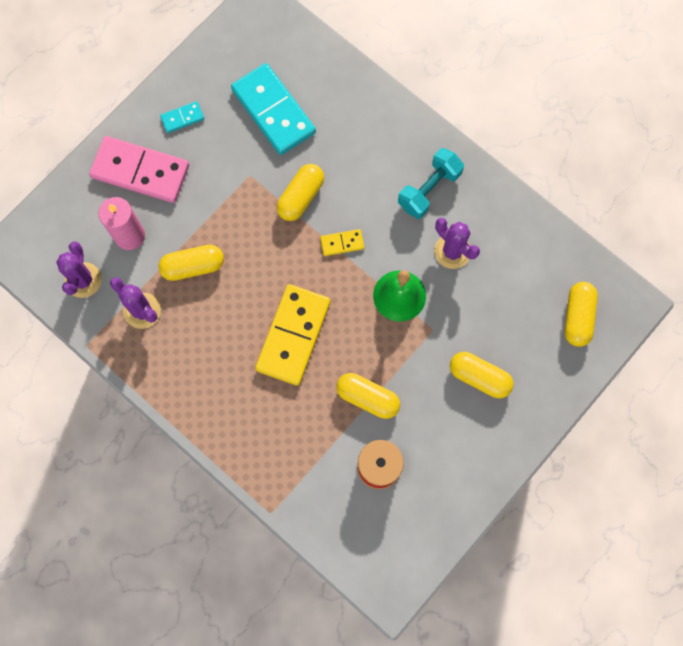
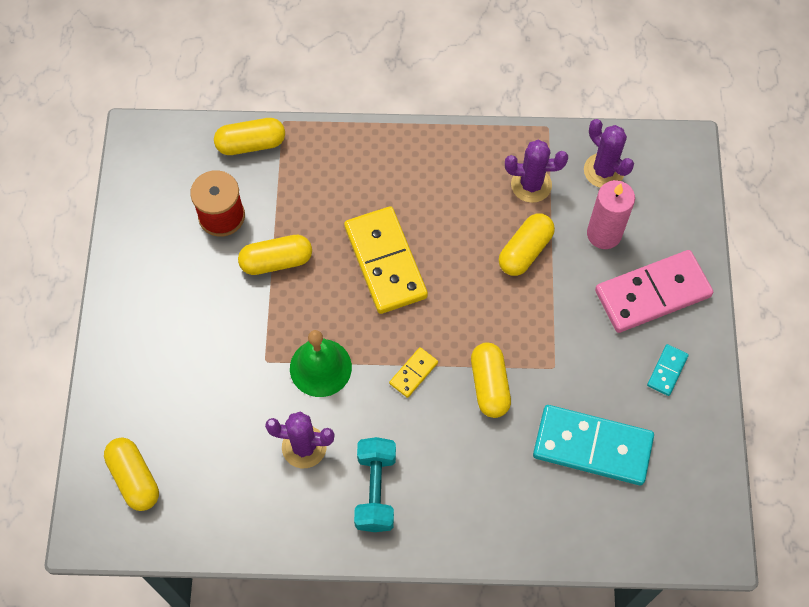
camera: 140 degrees right, 10 degrees down
(479, 377) = (189, 352): yellow capsule -> yellow capsule (251, 144)

